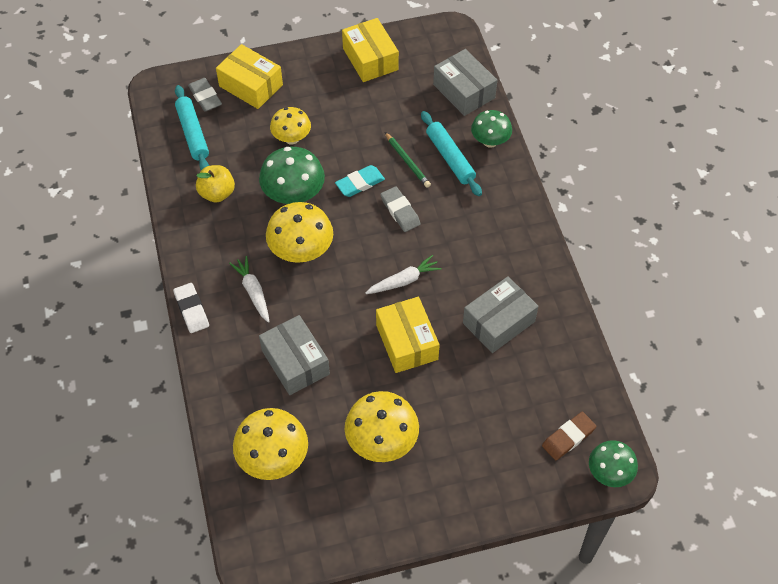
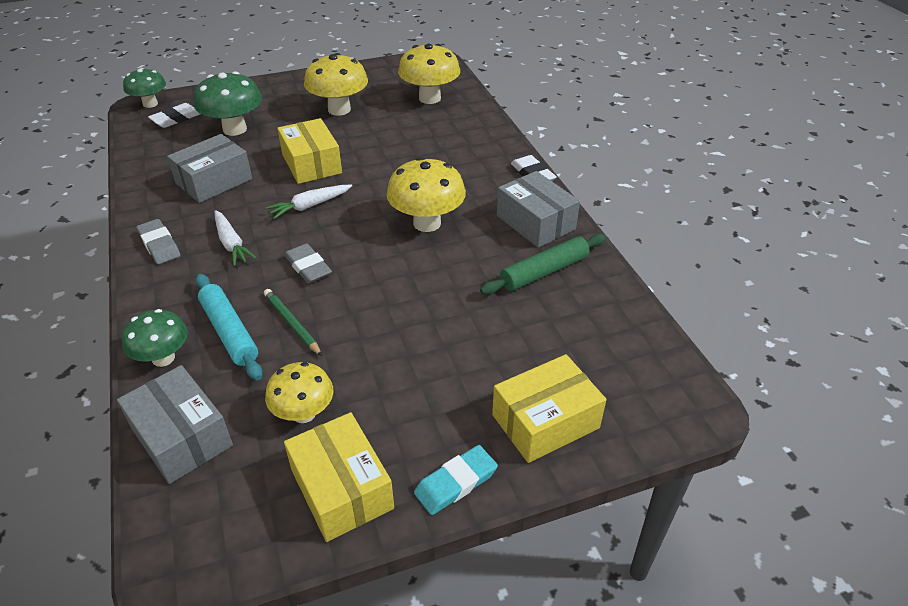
camera: 175 degrees right, 15 degrees down
(193, 133) = (607, 341): turquoise rolling pin -> none
(205, 97) = (612, 396): grey eraser -> grey eraser (159, 245)
(217, 193) = (544, 272): yellow apple -> green rolling pin
(251, 85) = (545, 421): yellow box -> yellow box turned 60 degrees counterclockwise
(253, 292) = (473, 189): white carrot -> white carrot (231, 243)
(291, 138) = (461, 343): yellow mushroom -> yellow mushroom (304, 413)
(294, 196) = (445, 275): green mushroom -> green mushroom (235, 129)
(295, 362) = (420, 147): grey box -> grey box (535, 222)
(360, 183) = (359, 294): turquoise eraser -> turquoise eraser (456, 482)
(568, 437) = (176, 119): brown eraser -> white eraser

